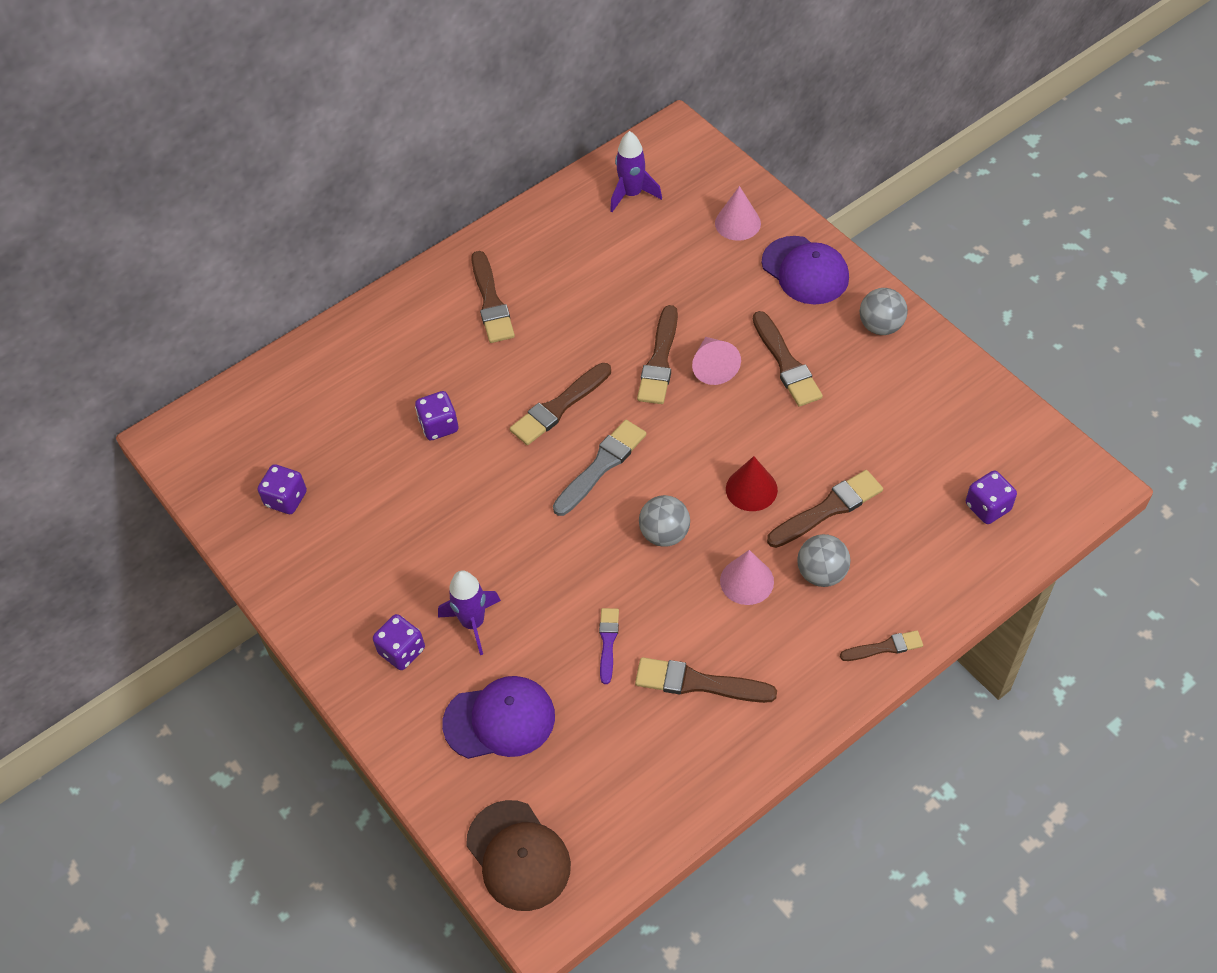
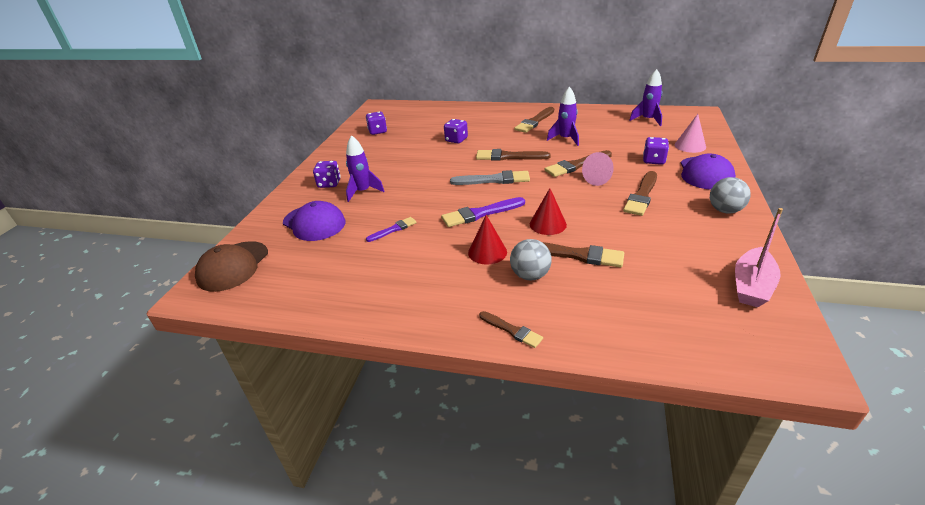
camera: 50 degrees right, 20 degrees down
(582, 314) = (565, 139): none -> purple rocket
(664, 534) = (480, 213): grey ball -> purple brush
(698, 683) = (399, 269): brown brush -> none
(747, 581) = (487, 252): pink cone -> red cone
(987, 507) = (687, 319): purple dice -> purple dice (653, 160)
(993, 422) = (751, 286): none -> pink boat

